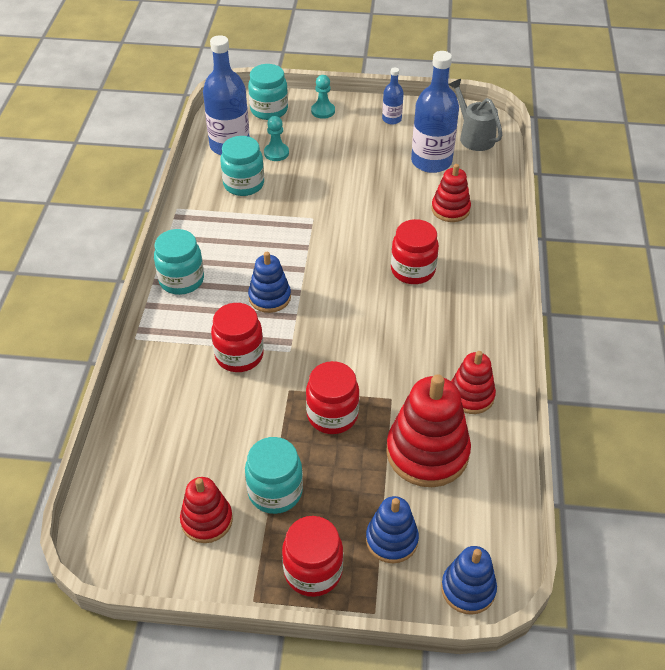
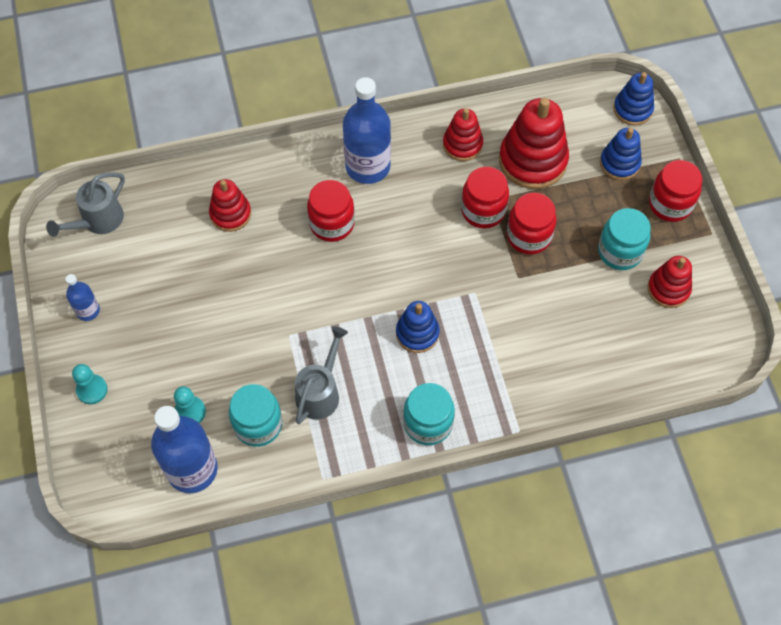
camera: 110 degrees left, 15 degrees up
(239, 355) = (499, 331): red jar -> red jar (483, 210)
(250, 224) = (320, 392): none -> grey watering can
(269, 110) = (107, 452): turquoise jar -> none
(431, 161) = (156, 250): blue bottle -> blue bottle (367, 166)

